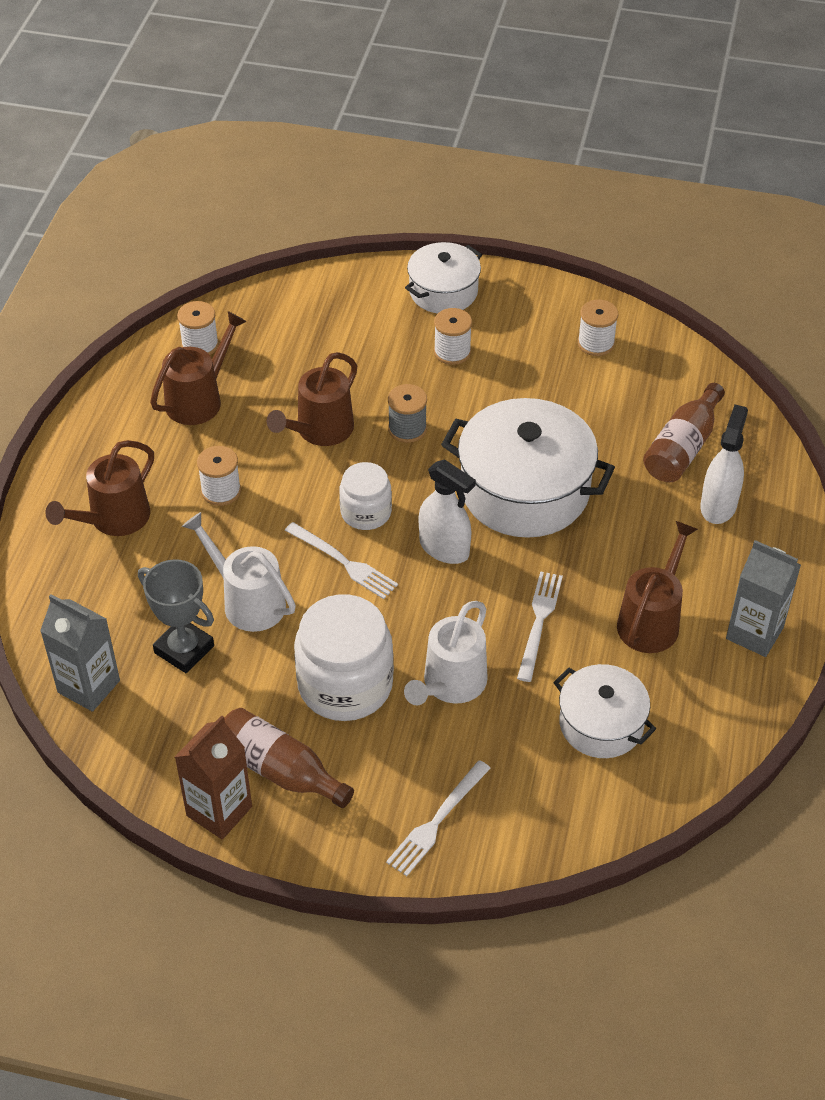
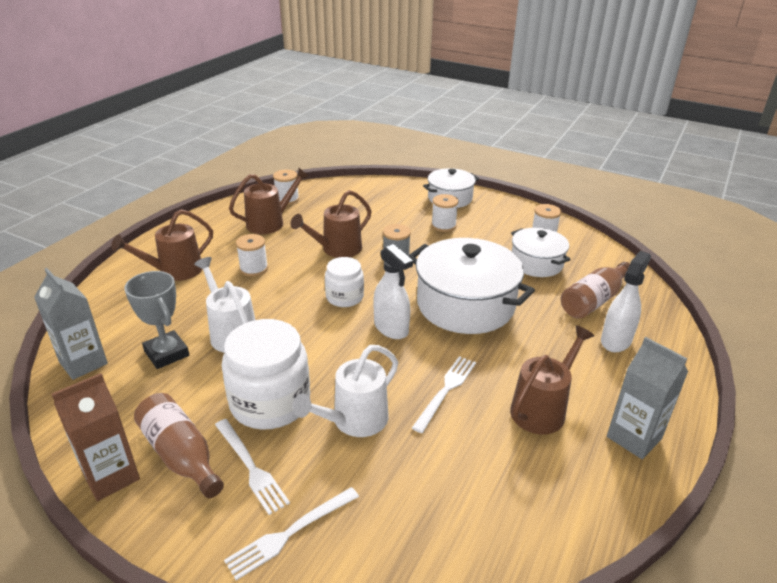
camera: 15 degrees right, 15 degrees down
(343, 562) = (313, 322): white fork -> white fork (250, 467)
(601, 724) = (474, 482): white pot -> white pot (536, 263)

